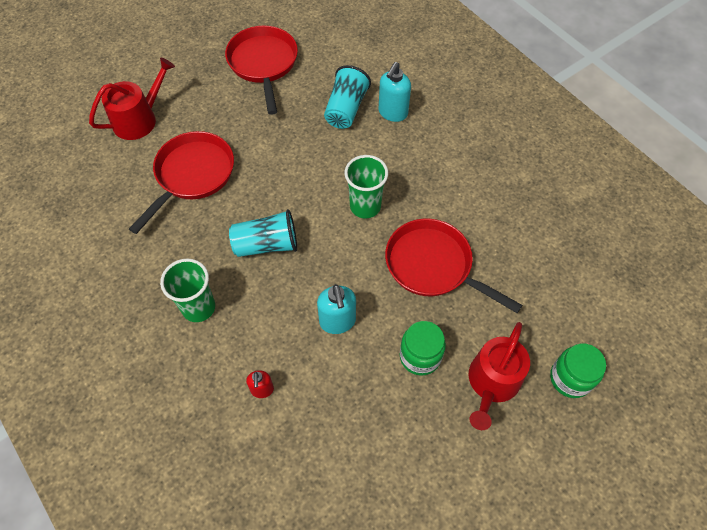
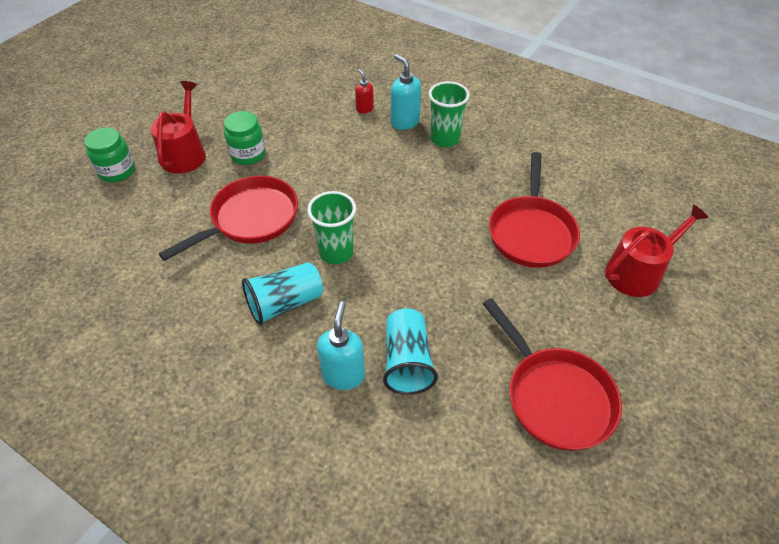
camera: 160 degrees right, 10 degrees down
(139, 119) = (638, 272): red watering can -> red watering can turned 150 degrees counterclockwise
(266, 244) = (417, 194): turquoise cup -> turquoise cup (285, 303)
(337, 322) = (325, 158): turquoise soap dispenser -> turquoise soap dispenser (404, 122)
(433, 265) = (250, 219): red pan -> red pan turned 60 degrees counterclockwise

